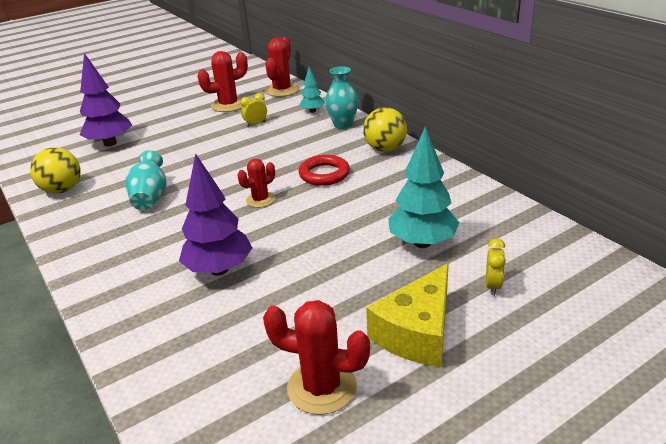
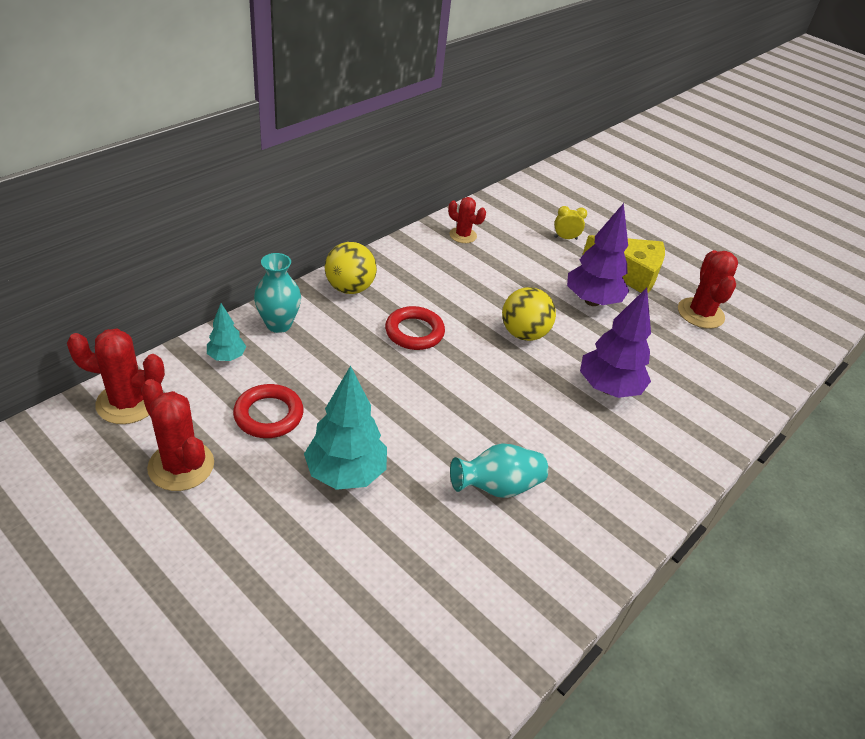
camera: 110 degrees left, 10 degrees up
(62, 190) = (501, 614): yellow ball -> yellow ball (523, 334)
(110, 143) = (334, 610): purple tree -> purple tree (592, 301)
(256, 124) = (268, 415): yellow clock -> red ring
(260, 200) = (479, 378): red cactus -> red cactus (463, 235)
(422, 243) = (524, 267): turquoise tree -> turquoise tree (346, 473)

